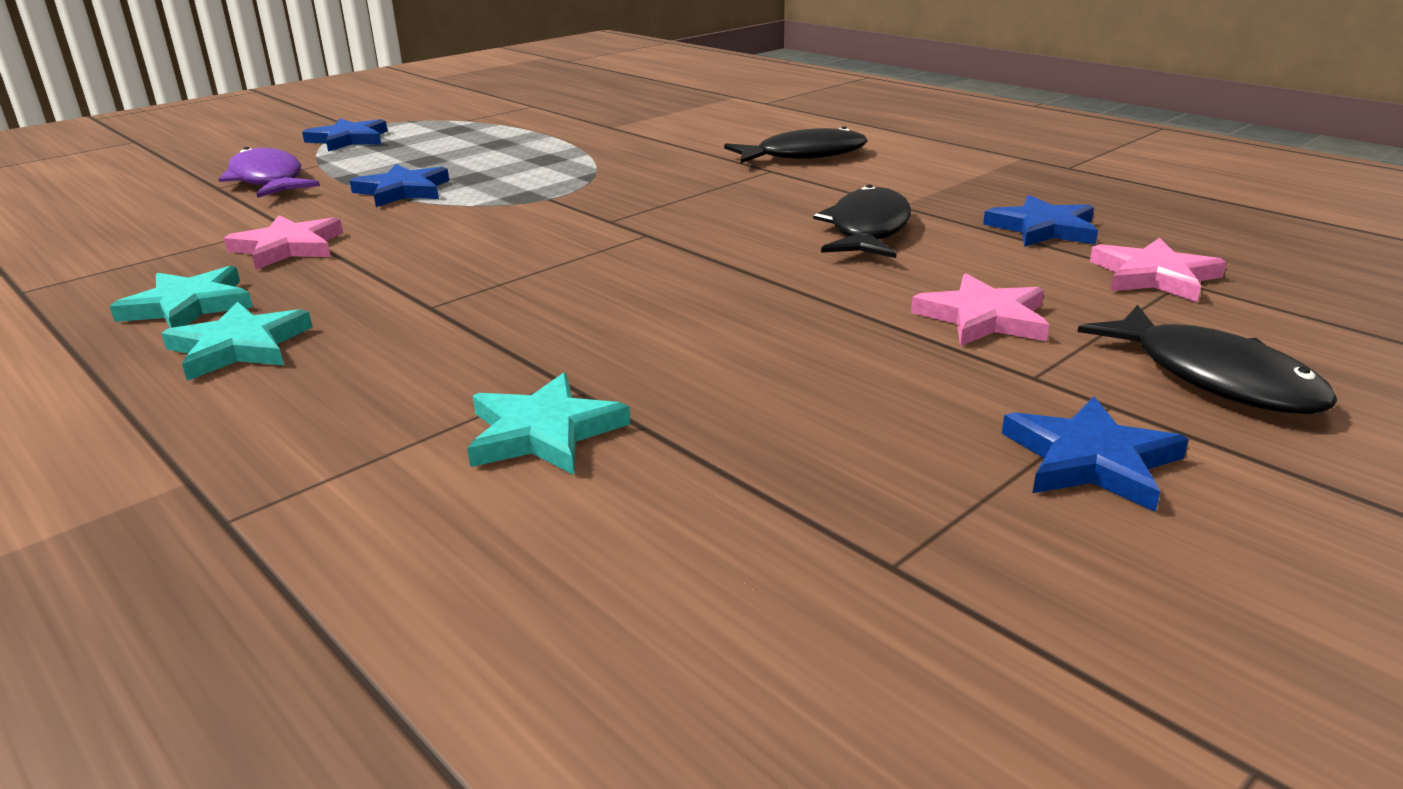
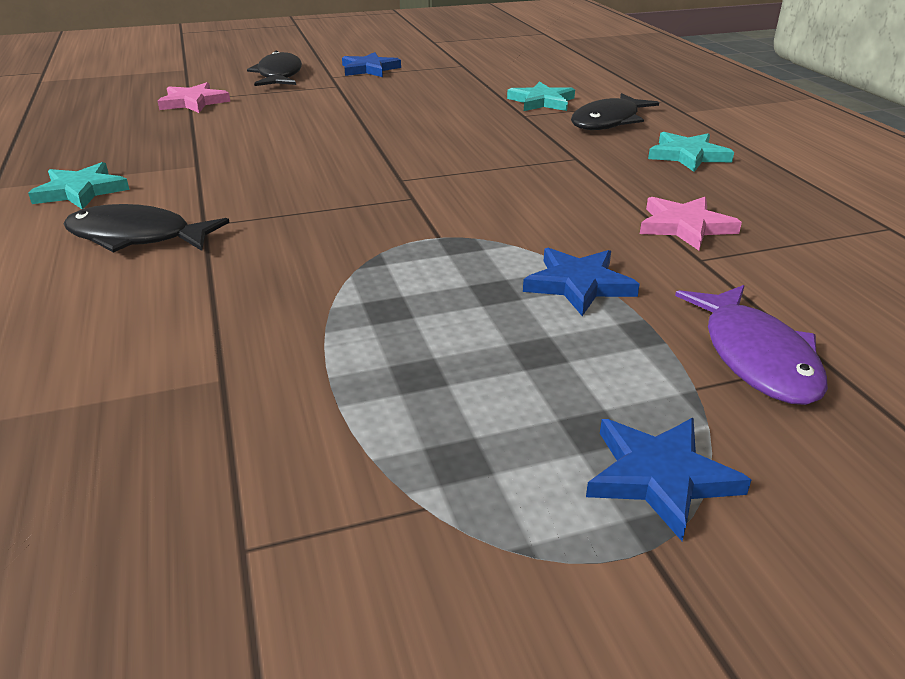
camera: 155 degrees left, 5 degrees up
(189, 306) = (737, 187): turquoise star -> turquoise star (81, 191)
(867, 230) = (260, 151): black fish -> black fish (608, 121)
(983, 318) = (309, 102): pink star -> none
(1043, 228) = (166, 132): blue star -> none

